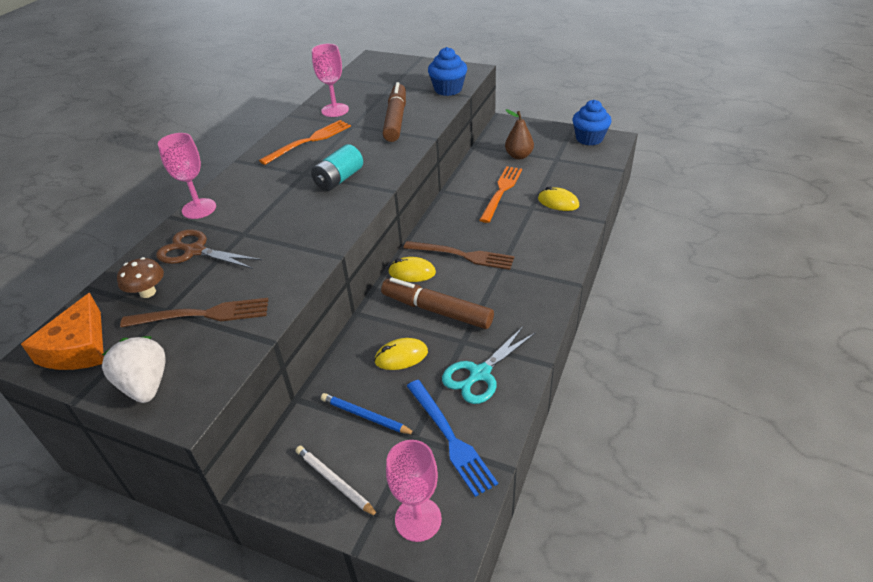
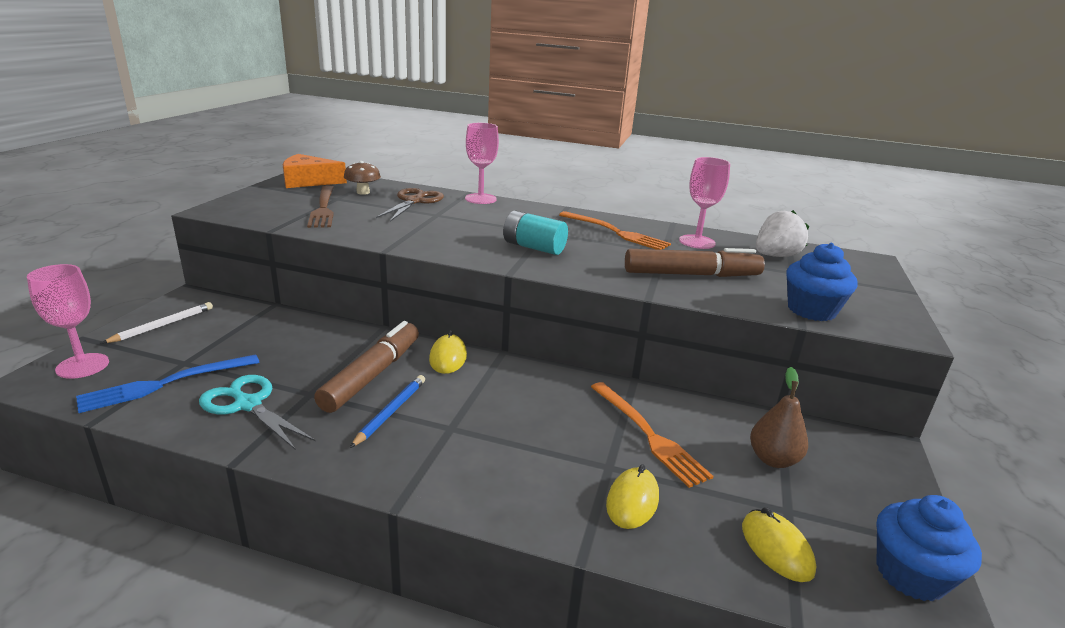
camera: 80 degrees right, 15 degrees down
(146, 385) = (251, 199): white strawberry -> white strawberry (775, 256)
(365, 416) = (230, 336): blue pencil -> blue pencil (391, 412)
(401, 356) = (304, 353): yellow mouse -> yellow mouse (776, 548)
(462, 255) = (479, 395): brown fork -> none
(501, 191) = (648, 435): orange fork -> orange fork turned 45 degrees clockwise

